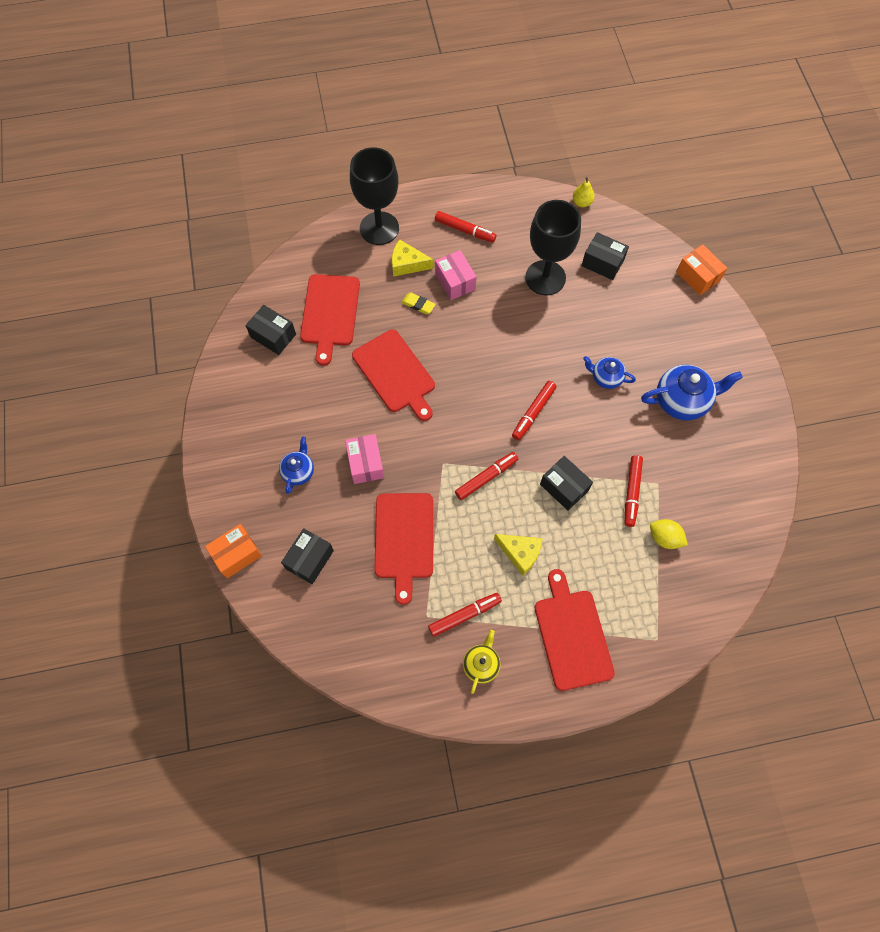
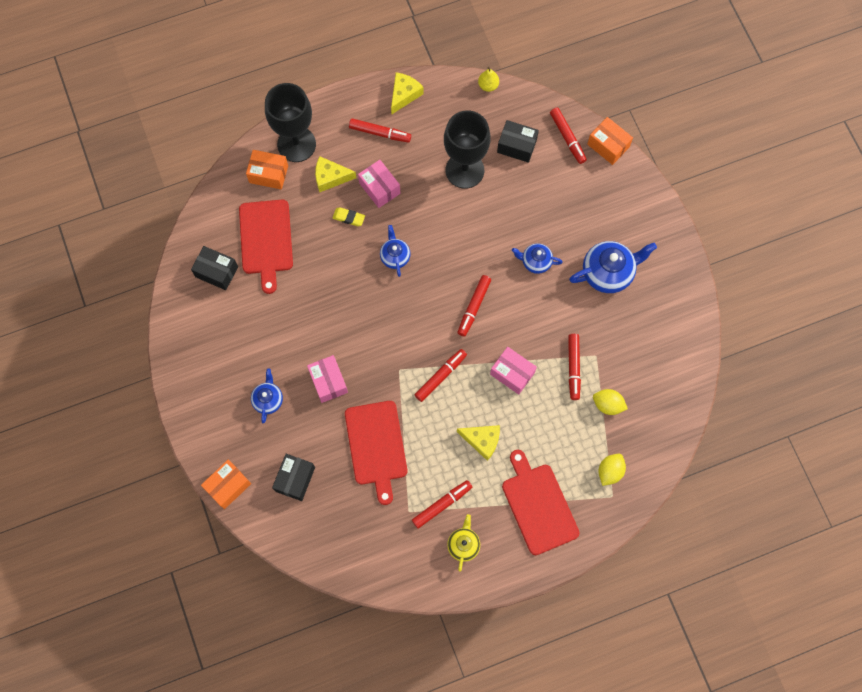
camera: 10 degrees left, 5 degrees up
(345, 251) = (268, 174): none -> orange box
(395, 374) = (339, 290): red cutting board -> none
(459, 349) = (395, 256): none -> blue teapot
(495, 199) = (404, 95): none -> yellow cheese
(564, 487) = (512, 373): black box -> pink box
(656, 263) = (567, 138): none -> red marker
(657, 611) = (610, 471): none -> yellow lemon

